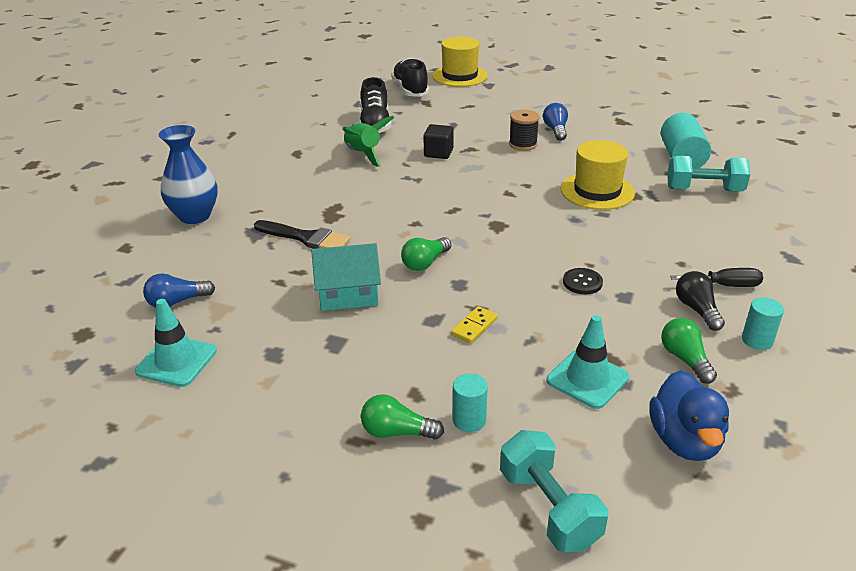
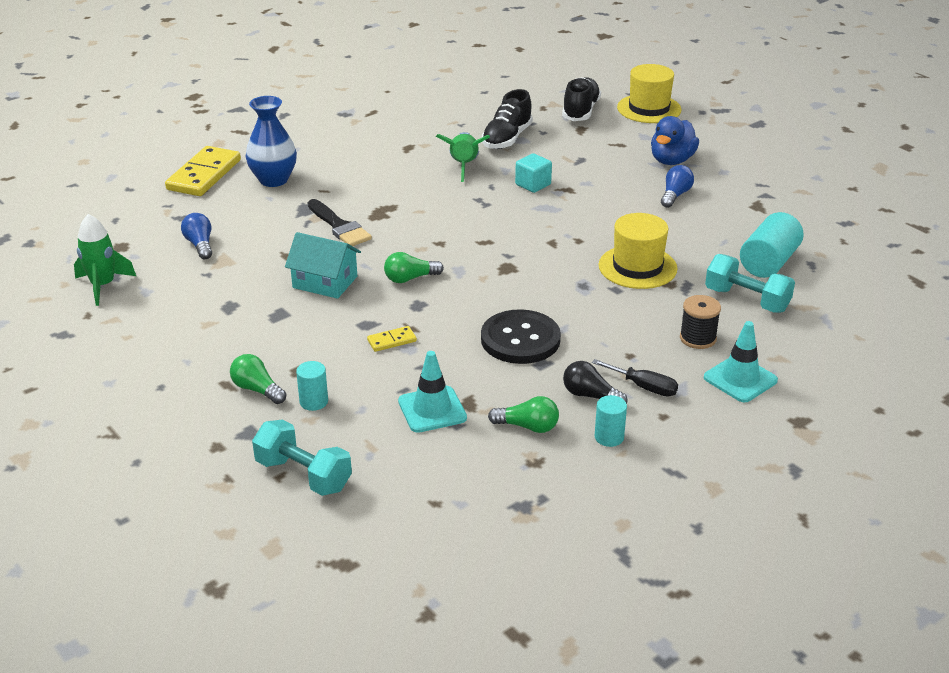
camera: 30 degrees right, 0 degrees up
(101, 385) = (103, 286): none -> green rocket
(114, 232) = (204, 175): none -> yellow domino
(176, 361) = (162, 287): turquoise traffic cone -> turquoise traffic cone (740, 379)
(177, 302) = (200, 245): blue light bulb -> blue light bulb turned 60 degrees clockwise
(438, 153) = (533, 185): black cube -> turquoise cube
(523, 144) = (623, 200): black spool -> black spool (698, 338)
(548, 508) = (303, 475): turquoise dumbbell -> turquoise dumbbell turned 60 degrees counterclockwise
(582, 282) = (520, 339): black button -> black button, size x2.07
(684, 441) = (450, 477): blue duck -> blue duck (672, 160)
(685, 359) = (528, 426): green light bulb -> green light bulb turned 90 degrees clockwise
(697, 310) = (590, 396): black light bulb -> black light bulb turned 75 degrees counterclockwise

